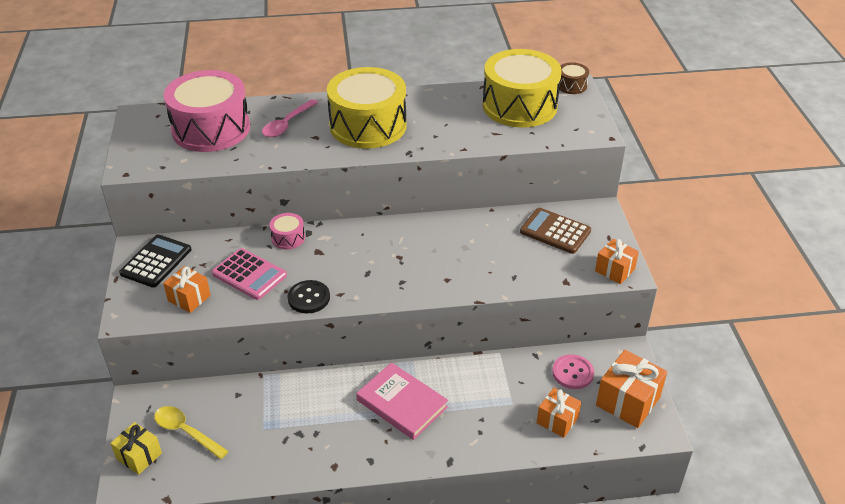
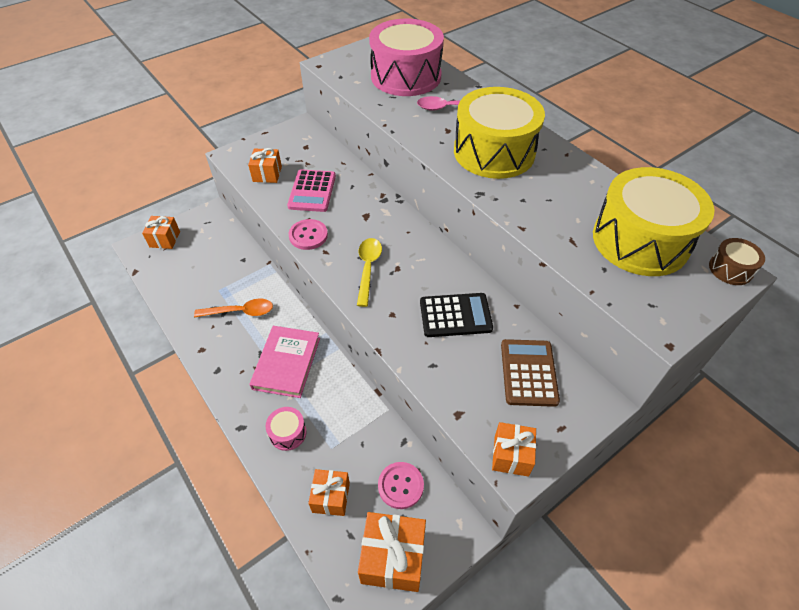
camera: 60 degrees right, 10 degrees up
(139, 456) = (165, 239): yellow gift -> orange gift
(156, 261) = (294, 141): black calculator -> black calculator (455, 315)
(186, 432) = (196, 251): yellow spoon -> yellow spoon (368, 268)
(288, 238) = (368, 192): pink drum -> pink drum (288, 433)
(309, 298) = (308, 235): black button -> pink button
(310, 419) = (240, 312): none -> orange spoon

